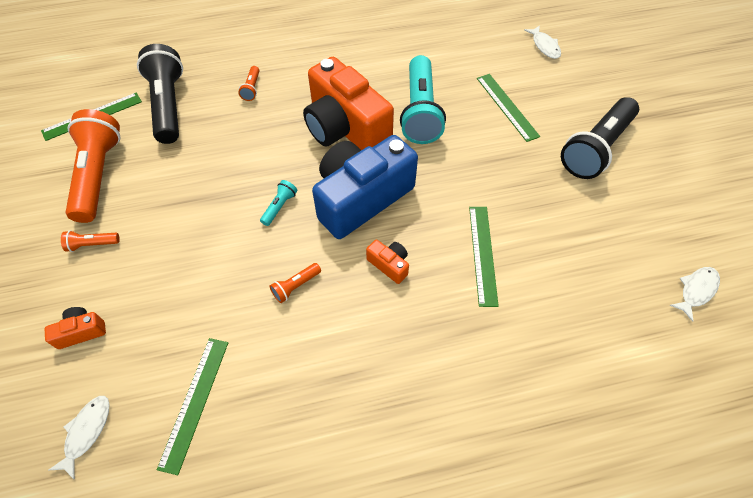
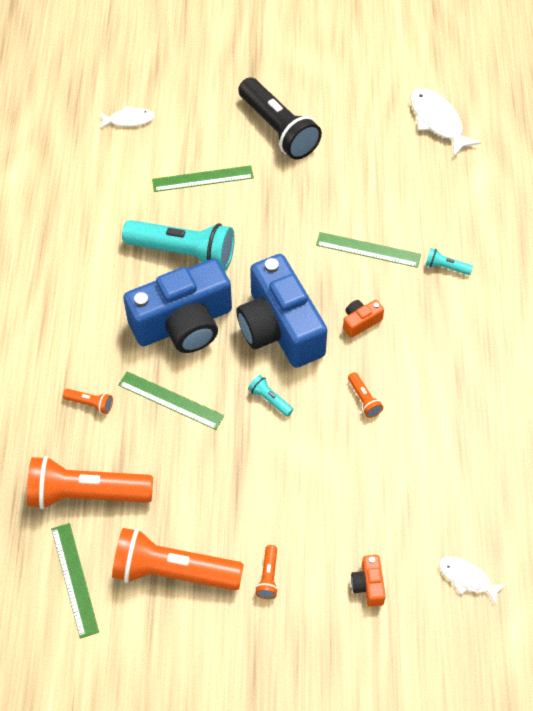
camera: 75 degrees left, 0 degrees up
(168, 105) = (86, 494): black flashlight -> orange flashlight
(195, 402) = (457, 492): green ruler -> green ruler (171, 400)
(345, 128) = (183, 323): orange camera -> blue camera
(491, 336) = (445, 267): none -> turquoise flashlight
(696, 290) = (438, 121): white fish -> white fish, size x1.64

